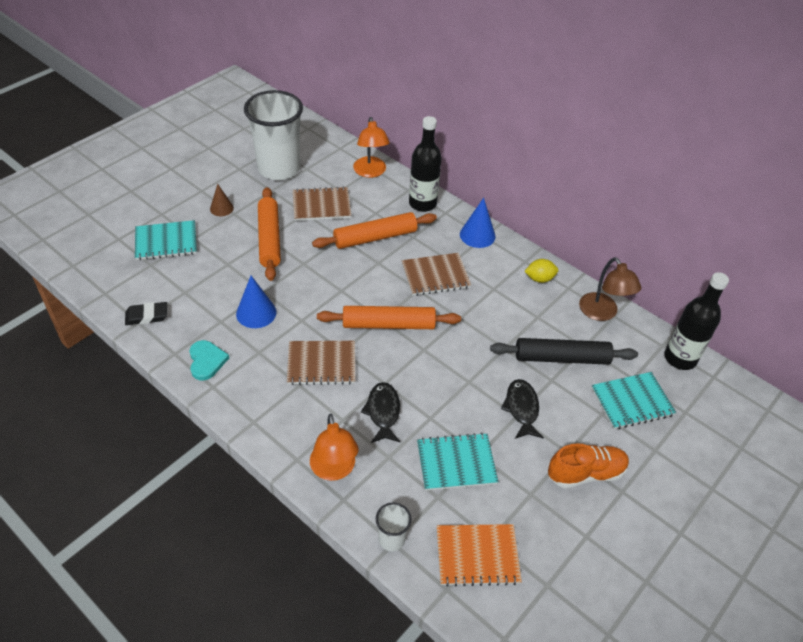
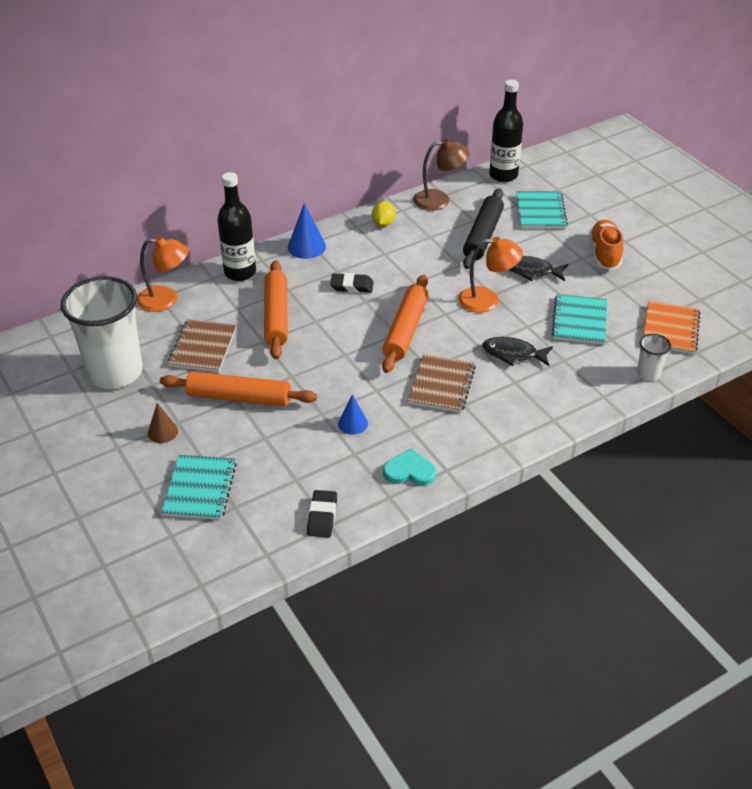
camera: 70 degrees left, 5 degrees down
(256, 313) = (353, 423): blue cone -> blue cone, size x0.66
(334, 470) = (570, 397): orange lamp -> orange lamp (487, 300)
(435, 276) = (352, 286): brown notebook -> black eraser

